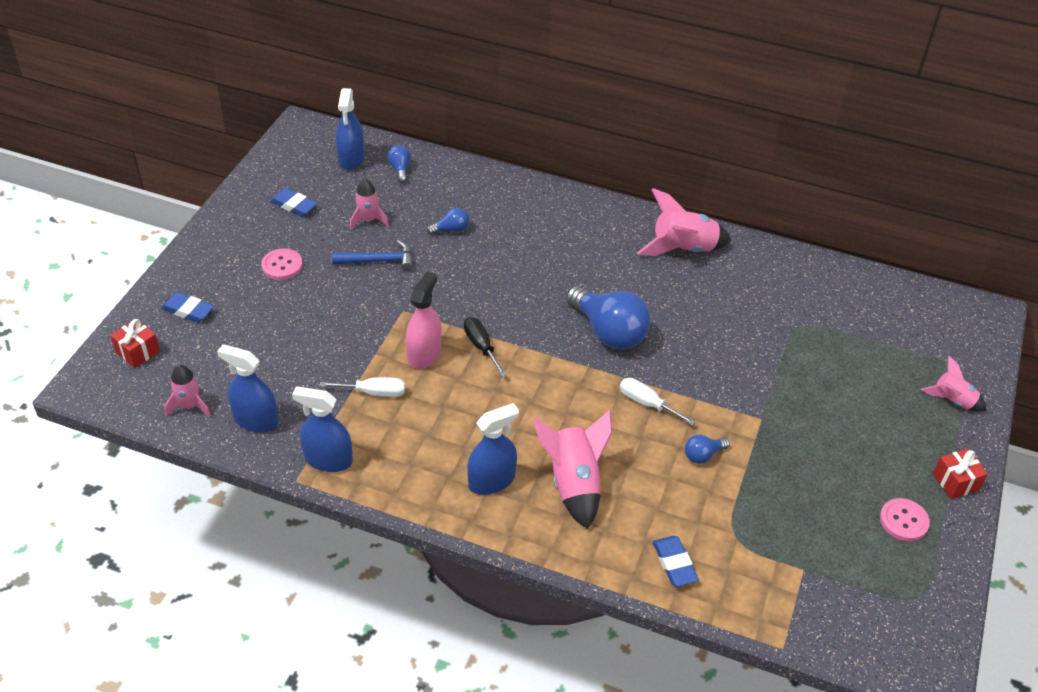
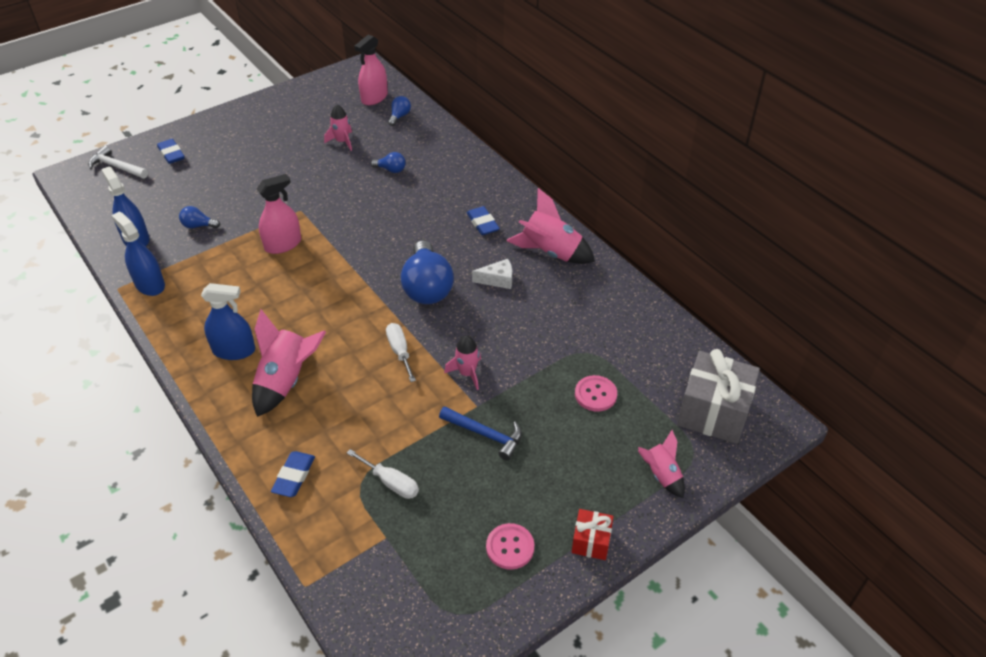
camera: 35 degrees right, 0 degrees up
(138, 352) = (117, 167): red gift -> white hammer
(190, 406) = (109, 212): pink rocket -> pink rocket (467, 373)
(282, 265) = (256, 149): pink button -> pink button (595, 394)
(294, 205) = (305, 114): blue eraser -> blue eraser (482, 223)
(351, 159) = (374, 98): blue spray bottle -> pink spray bottle
(374, 392) = (223, 255): white screwdriver -> white screwdriver (391, 482)
(378, 261) = (320, 171): blue hammer -> blue hammer (485, 434)
(481, 346) = (325, 257): black screwdriver -> none
(663, 295) = (498, 280): none -> white cheese
(703, 455) = (401, 410): blue light bulb -> blue light bulb (198, 226)
(941, 330) = (713, 412): none -> grey gift

